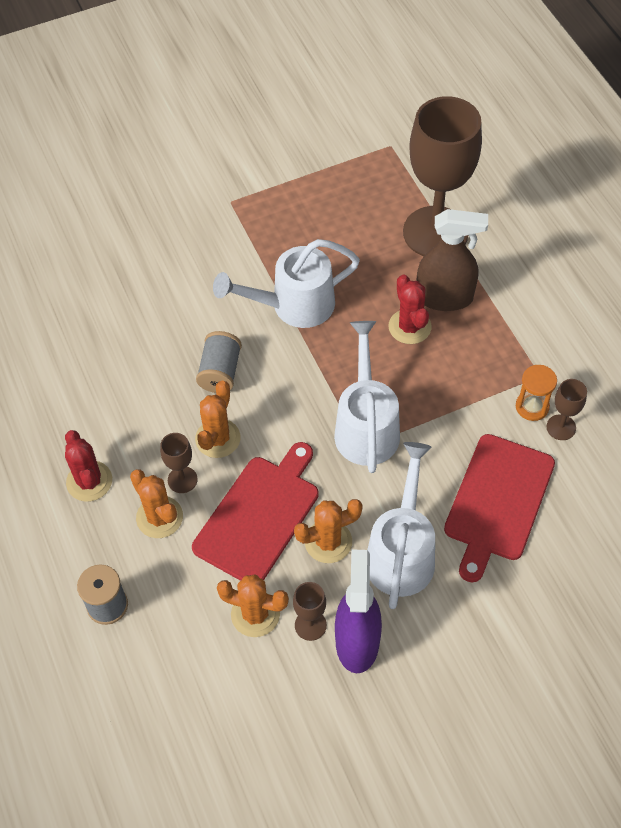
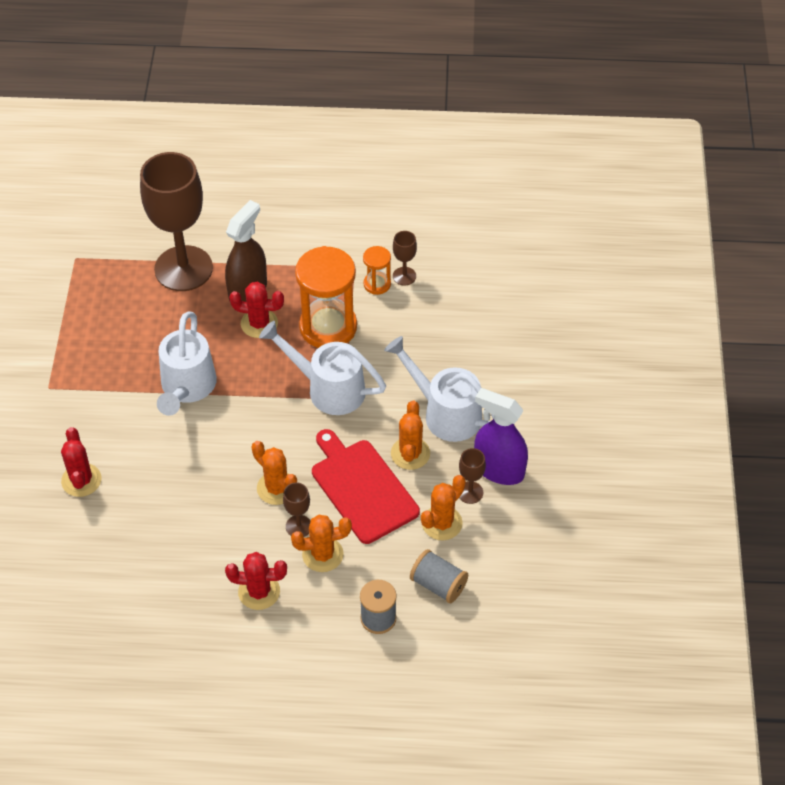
camera: 65 degrees left, 5 degrees down
(142, 277) = (81, 480): none -> red cactus
(220, 372) = (215, 462): grey spool -> grey spool (438, 584)
(445, 388) = (328, 327): none -> orange hourglass
(497, 501) = (439, 339): red cutting board -> none

